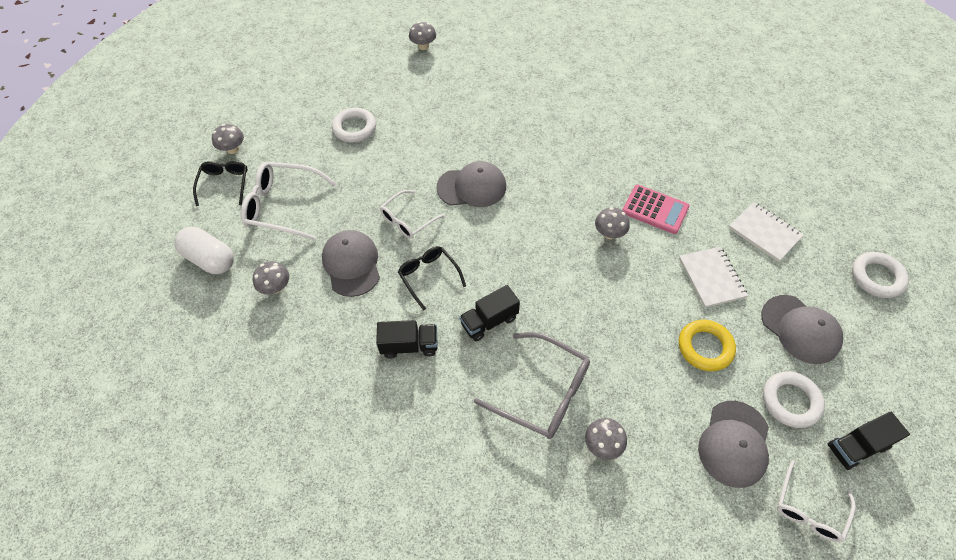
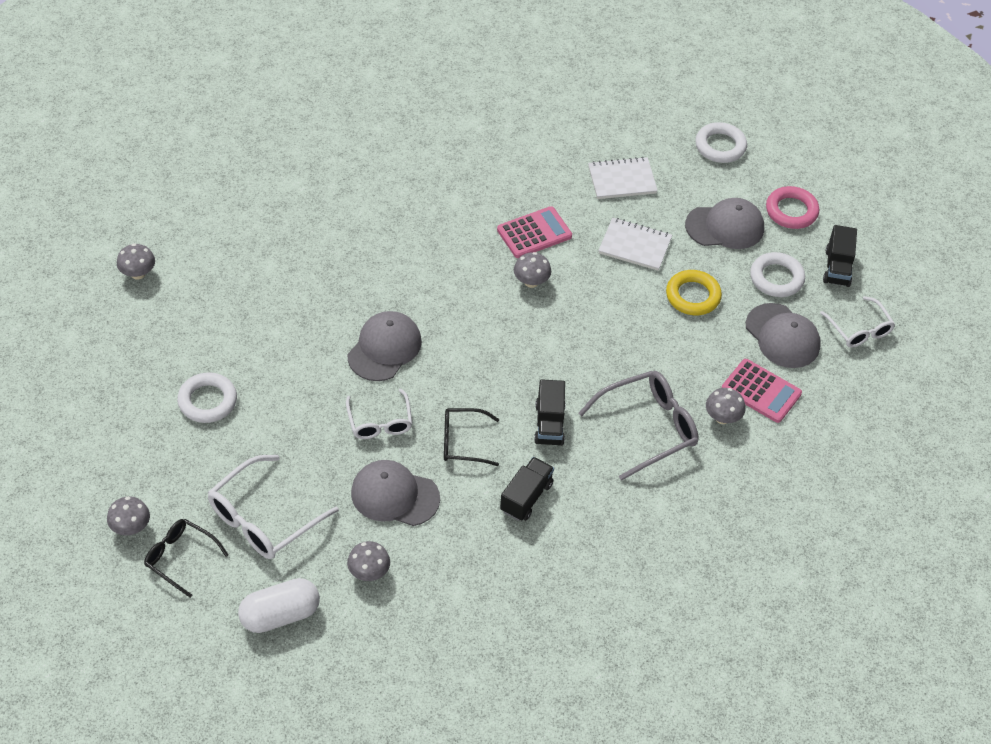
camera: 60 degrees left, 5 degrees down
(658, 461) = (761, 391): none -> pink calculator
(875, 370) = (791, 211): none -> pink ring

